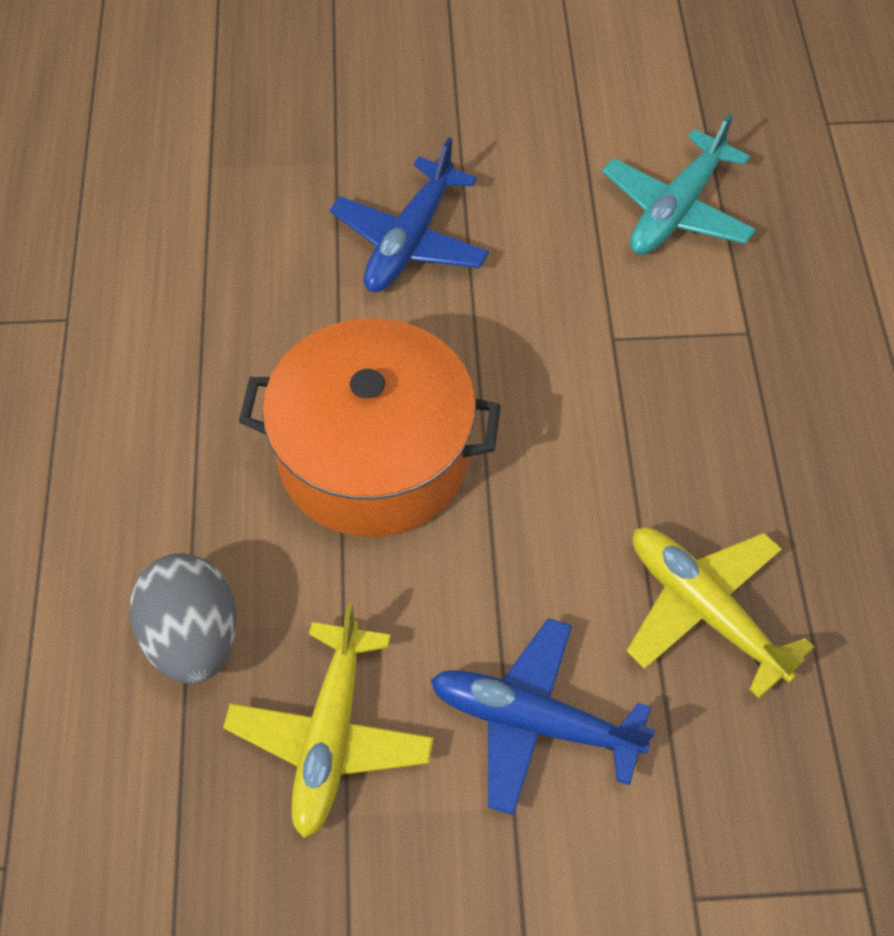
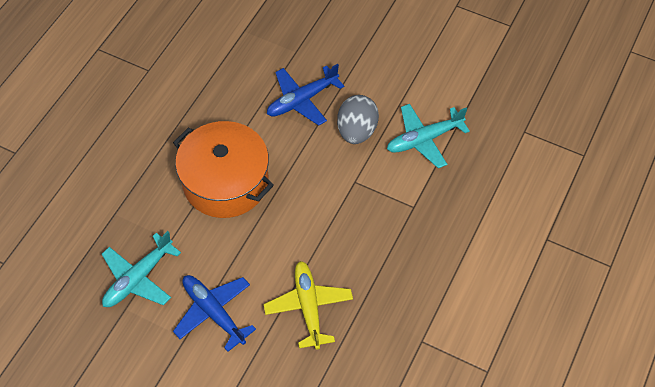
camera: 30 degrees right, 0 degrees up
(193, 638) = (114, 217): grey egg -> grey egg (357, 131)
(330, 737) = (138, 278): yellow plane -> turquoise plane

